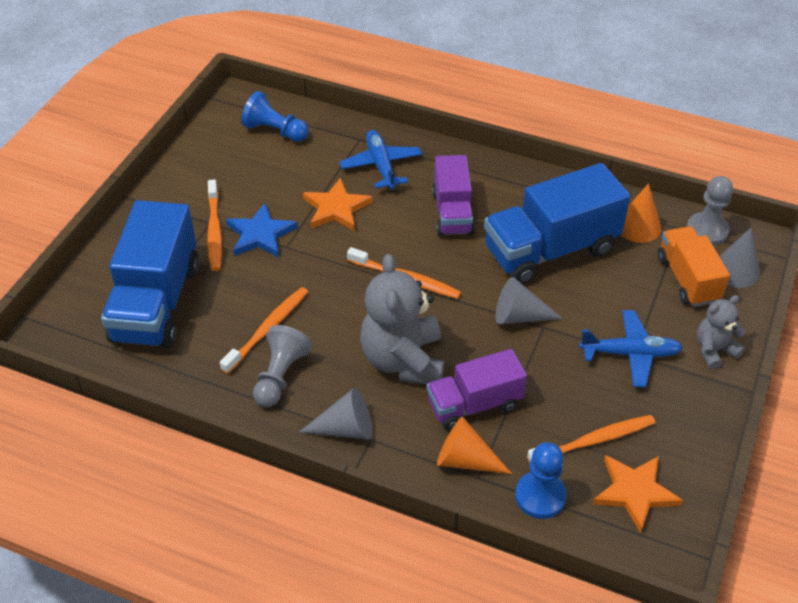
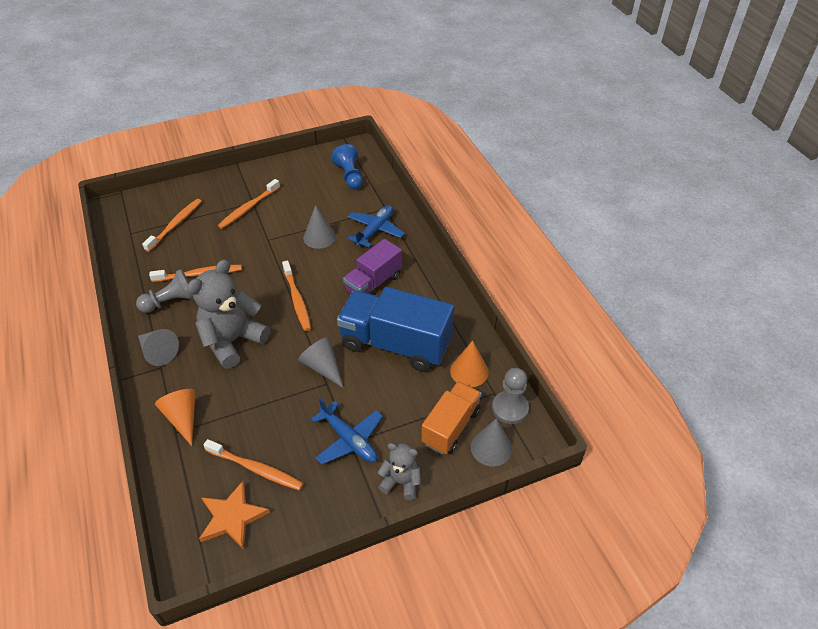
camera: 45 degrees right, 0 degrees up
(156, 302) = (175, 224): blue truck -> orange toothbrush
(260, 234) = (265, 224): blue star -> none
(336, 208) = (319, 237): orange star -> grey cone
(474, 404) = (229, 393): purple truck -> none
(540, 496) = (186, 471): blue pawn -> none

